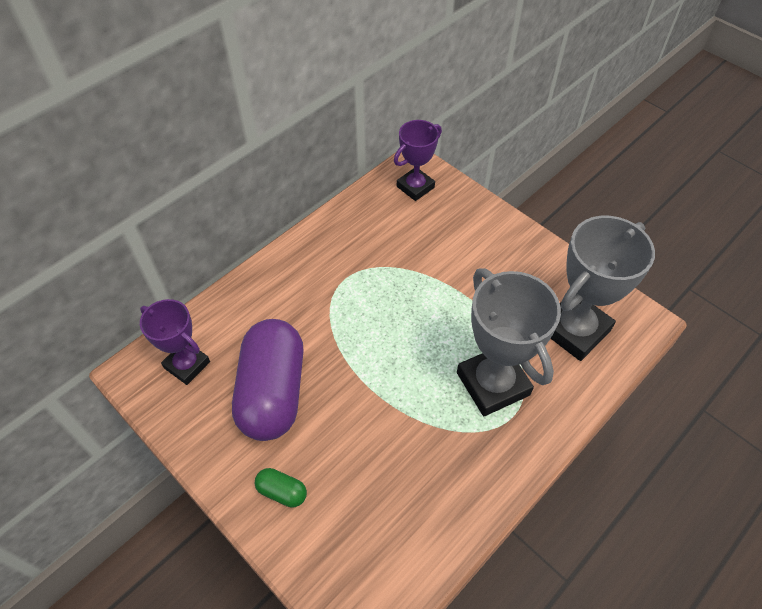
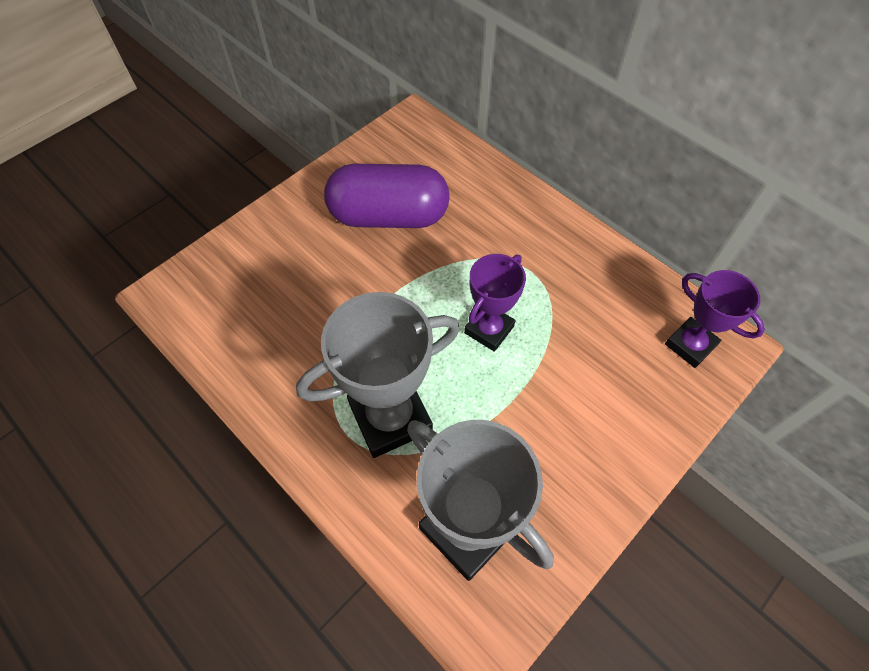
camera: 90 degrees right, 5 degrees up
(187, 365) = (420, 152): purple trophy -> purple trophy (489, 329)
(282, 492) = (289, 230): green capsule -> none

